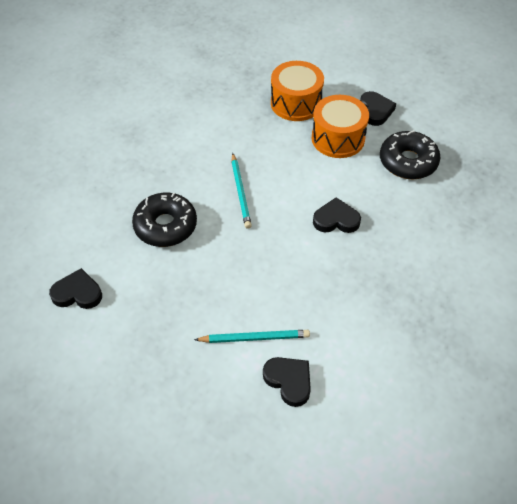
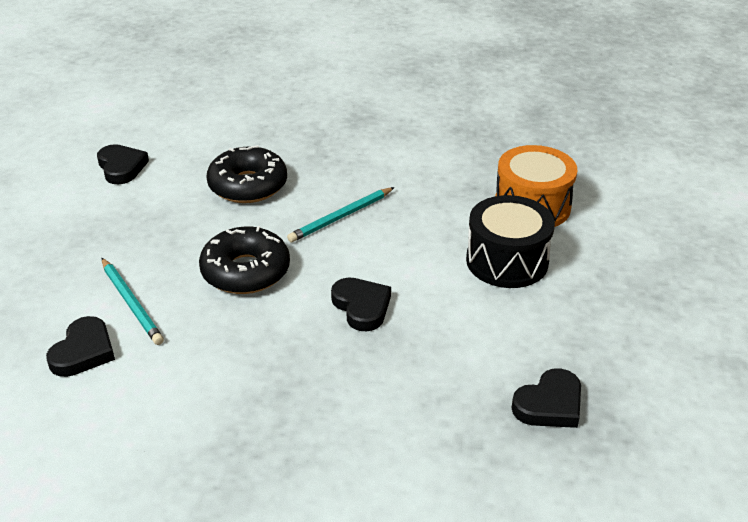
camera: 60 degrees right, 15 degrees down
(338, 138) = (507, 261): orange drum -> black drum
(375, 111) = (596, 277): black heart -> black heart (549, 404)
(408, 162) = (529, 339): black donut -> black donut (246, 271)

